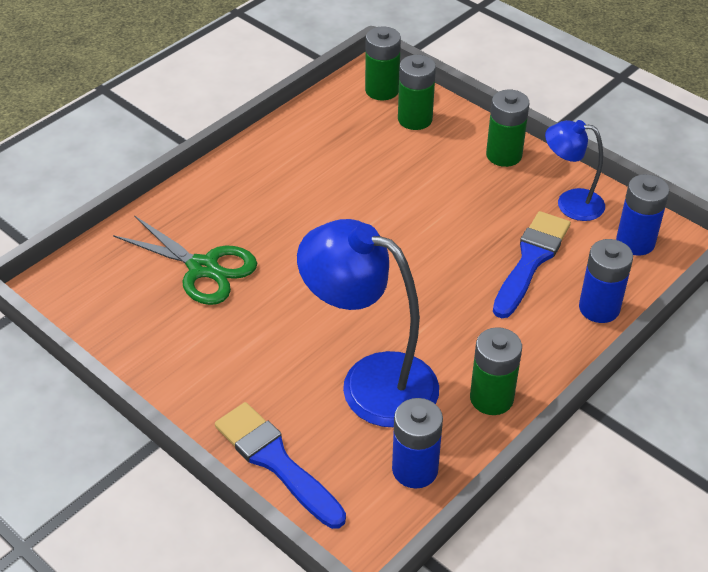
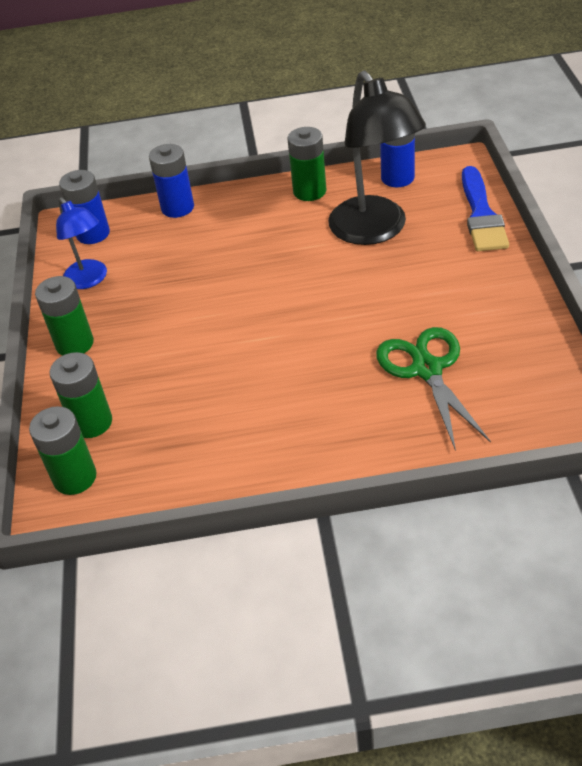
camera: 135 degrees left, 0 degrees up
(371, 382) = (375, 231): blue lamp -> black lamp
(531, 260) = (175, 254): blue brush -> none

